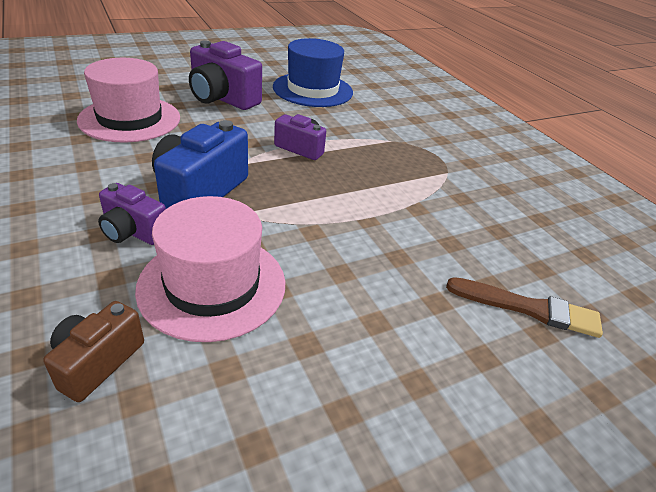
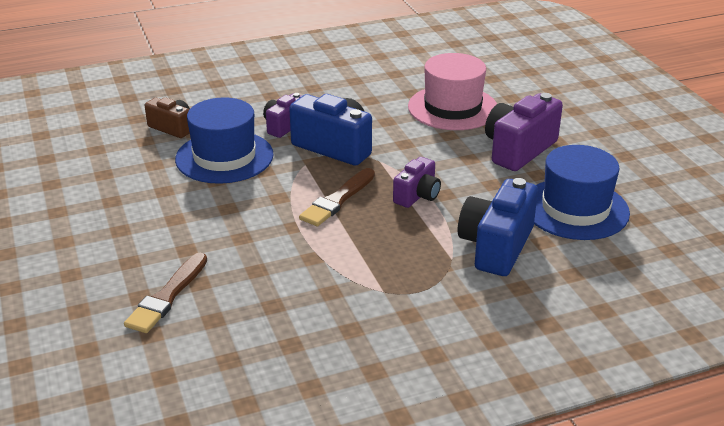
camera: 100 degrees right, 5 degrees down
(212, 285) = (224, 157): pink hat -> blue hat
(313, 192) = (337, 200): none -> brown brush
(370, 122) = (496, 247): none -> blue camera

